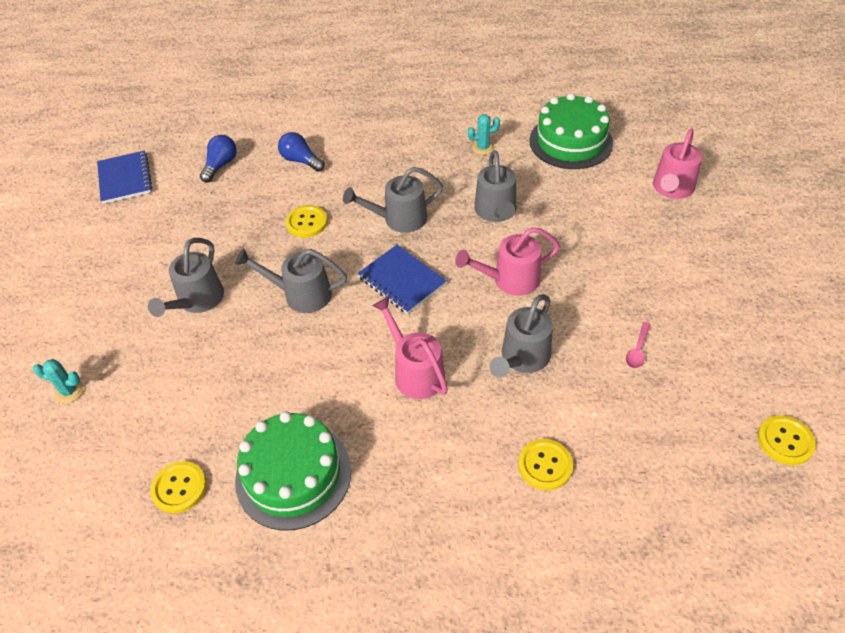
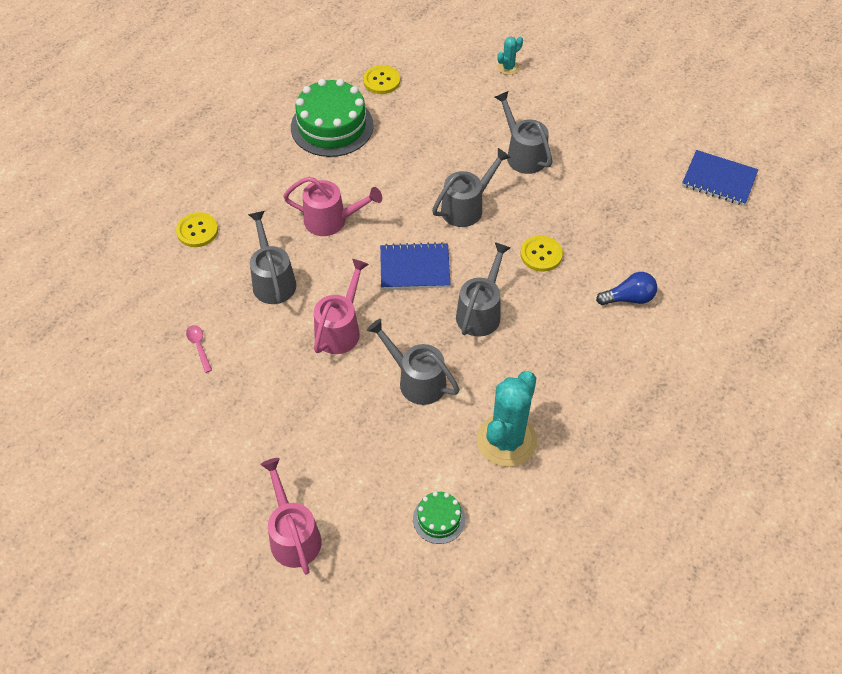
camera: 130 degrees right, 5 degrees up
(221, 165) = (677, 244): blue light bulb -> none
(483, 148) = (506, 440): turquoise cactus -> turquoise cactus, size x2.20
(570, 142) = (439, 519): green cake -> green cake, size x0.49
(785, 441) = (54, 356): yellow button -> none

